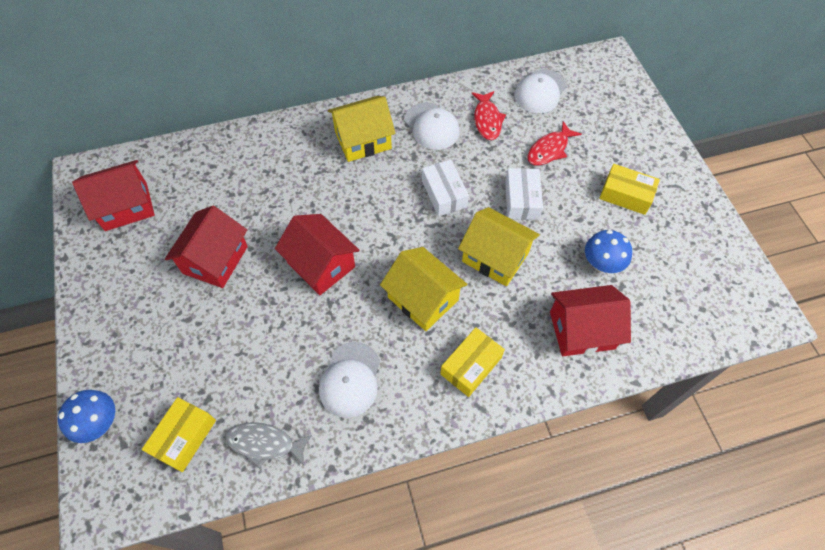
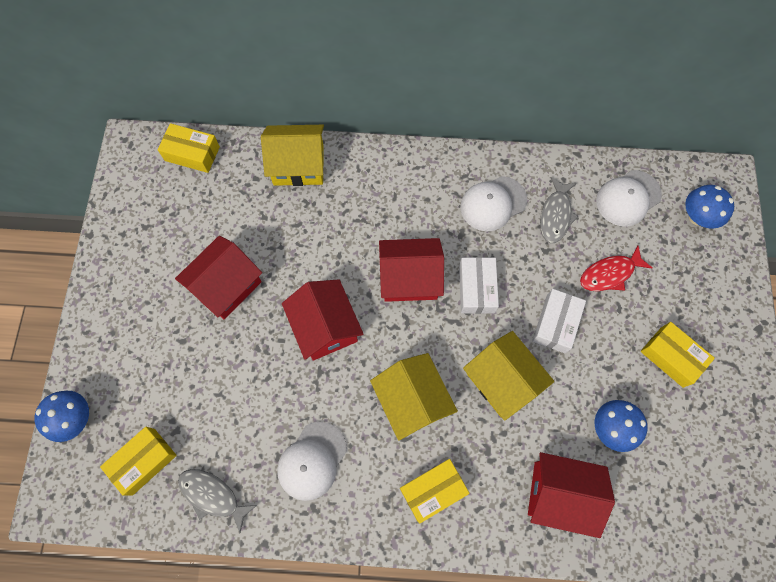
camera: 20 degrees right, 10 degrees up
(126, 206) = (161, 197): red house -> red house (409, 278)
(145, 163) = (192, 153): none -> yellow box
(363, 140) = (415, 197): yellow house -> yellow house (298, 165)
(431, 126) = (493, 204): white cap -> white cap turned 75 degrees clockwise
(487, 120) = (555, 215): red fish -> grey fish
(600, 89) = (697, 217): none -> blue mushroom

